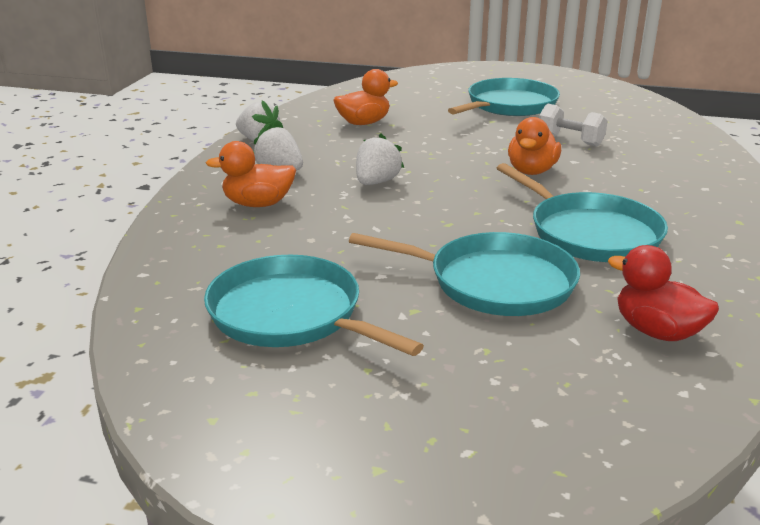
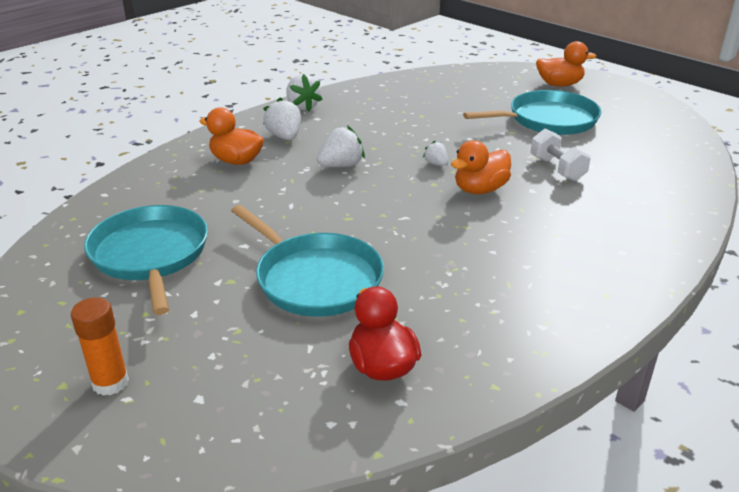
camera: 30 degrees right, 5 degrees up
(363, 123) = (400, 109): orange duck -> orange duck (559, 85)
(428, 445) = (110, 382): none -> orange glue stick
(464, 160) = (436, 164): none -> white strawberry
(590, 233) = (449, 262): turquoise pan -> none

